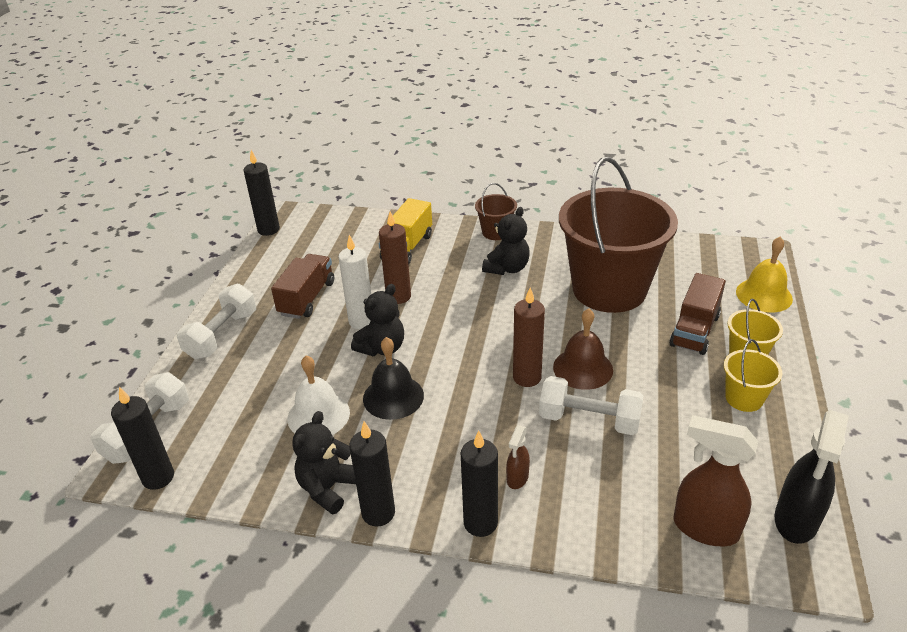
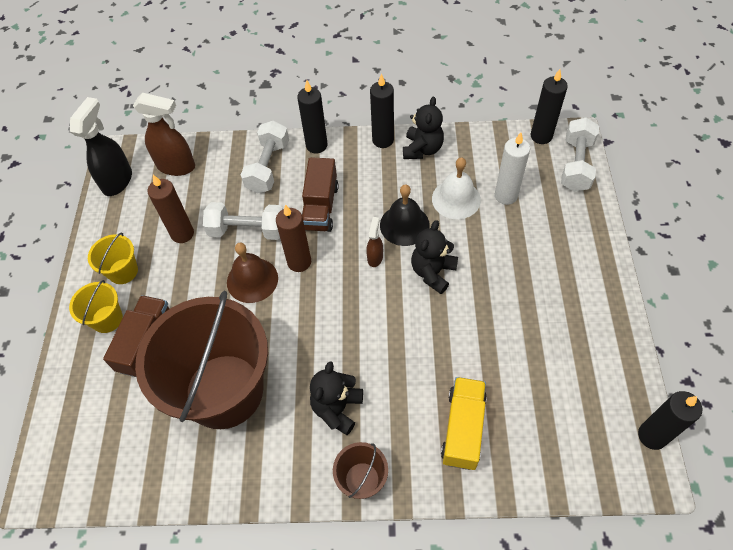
camera: 170 degrees right, 20 degrees up
(222, 335) = (587, 262): white dumbbell -> white dumbbell (268, 167)
(307, 298) = (535, 323): brown truck -> brown truck (320, 207)
(361, 321) = (465, 301): white candle -> white candle (506, 195)
(398, 296) = (442, 341): brown candle -> brown candle (182, 234)
(517, 478) = (297, 177): brown spray bottle -> brown spray bottle (375, 257)
(764, 295) = (64, 409): yellow bell -> none

